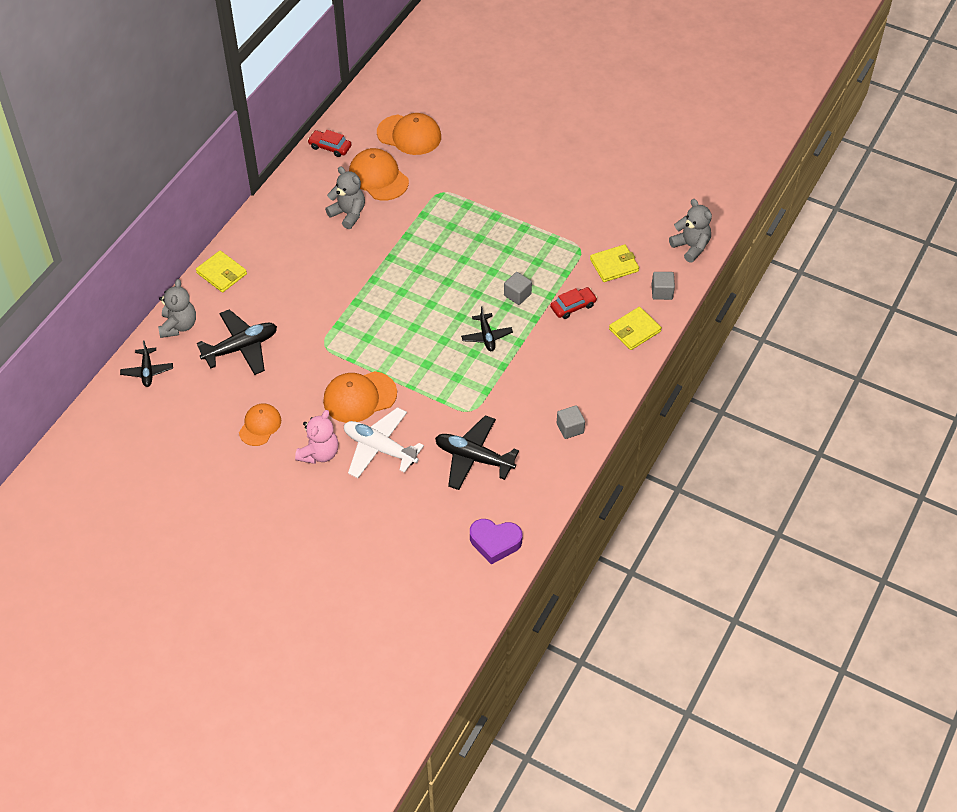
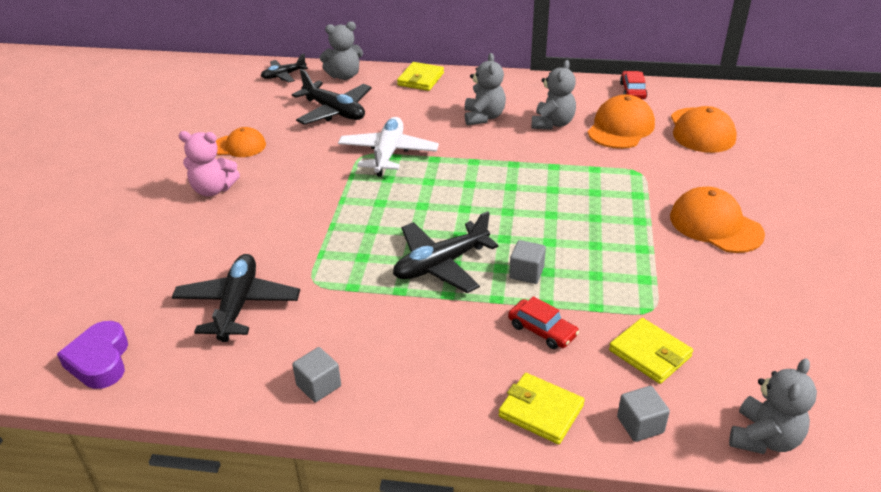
camera: 70 degrees right, 15 degrees down
(312, 252) = (483, 117): none -> grey teddy bear
(359, 397) = (301, 195): orange cap -> orange cap (715, 225)
(379, 448) = (232, 227): white plane -> white plane (388, 153)
(486, 336) = (441, 264): black plane -> black plane, size x1.69

